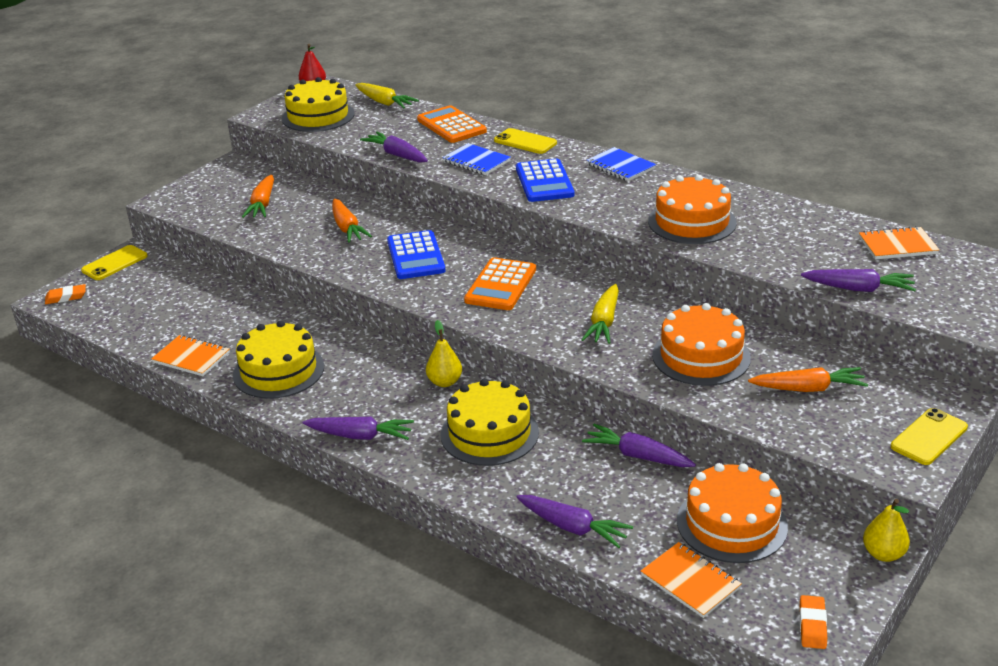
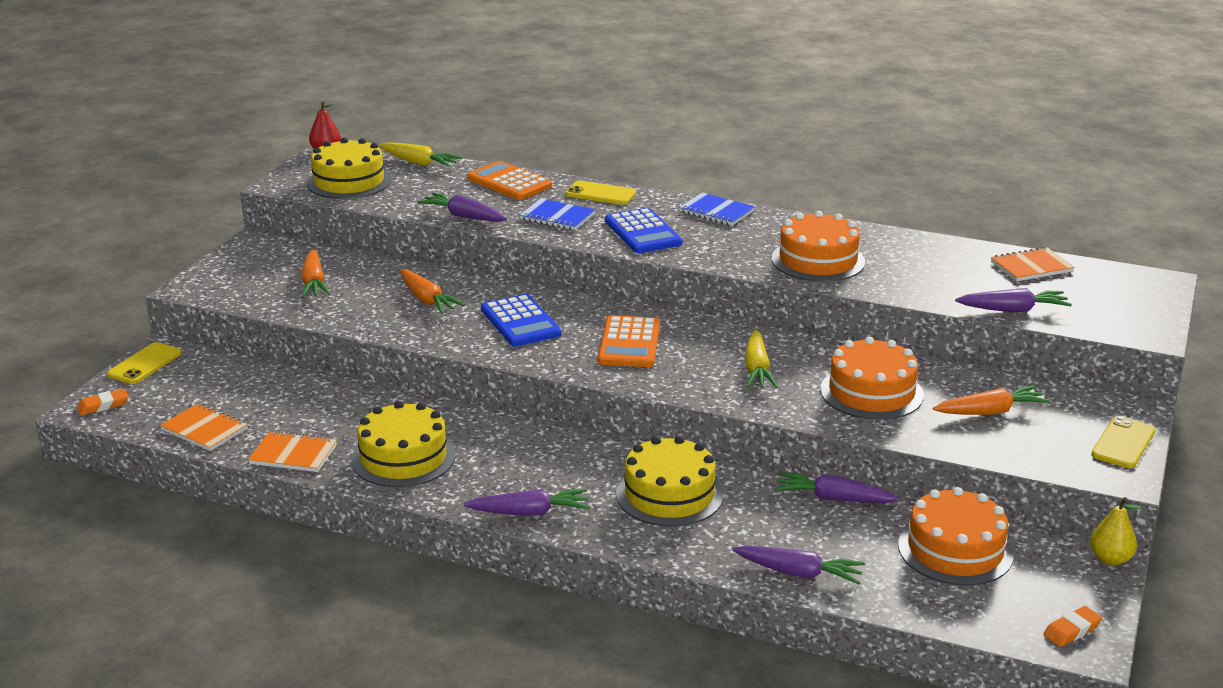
camera: 15 degrees left, 5 degrees down
(444, 382) = (596, 450): yellow pear -> none
(690, 582) = (939, 607): orange notebook -> orange notebook (204, 429)
(812, 625) = (1071, 630): orange eraser -> orange eraser turned 60 degrees clockwise

